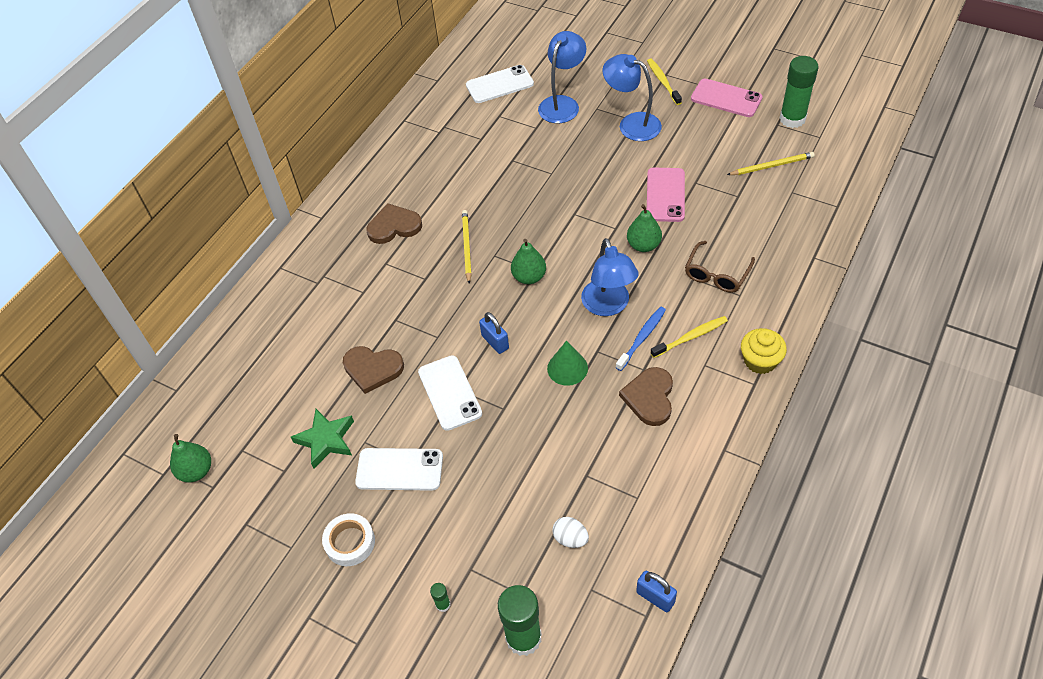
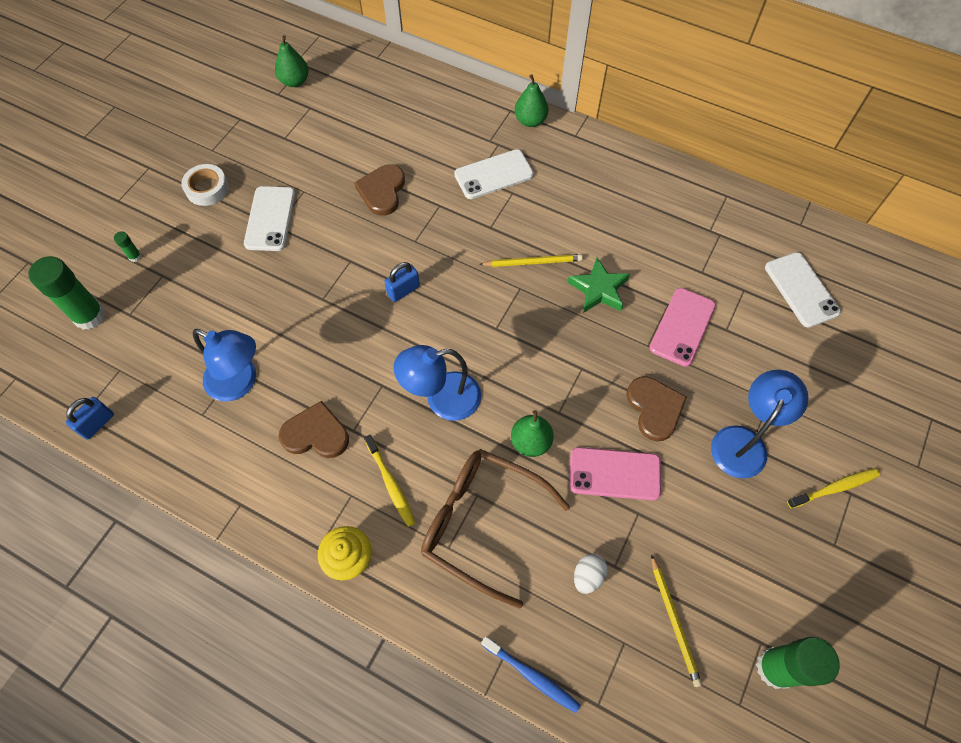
camera: 85 degrees right, 10 degrees up
(326, 440) = (310, 163): green star -> green star (598, 289)
(394, 226) = (563, 196): brown heart -> brown heart (654, 408)
(450, 393) = (347, 253): white phone -> white phone (494, 175)
(529, 277) = (488, 321): green pear -> green pear (530, 121)
(562, 104) = (773, 360): blue lamp -> blue lamp (240, 382)
(567, 368) = (363, 356): green cone -> none
(570, 538) = (172, 354): white egg -> white egg (588, 576)
(642, 338) = (395, 431): blue toothbrush -> blue toothbrush (532, 676)
(717, 274) = (482, 523): brown glasses -> brown glasses, size x1.68
(726, 98) = (809, 573): pink phone -> pink phone (682, 327)

